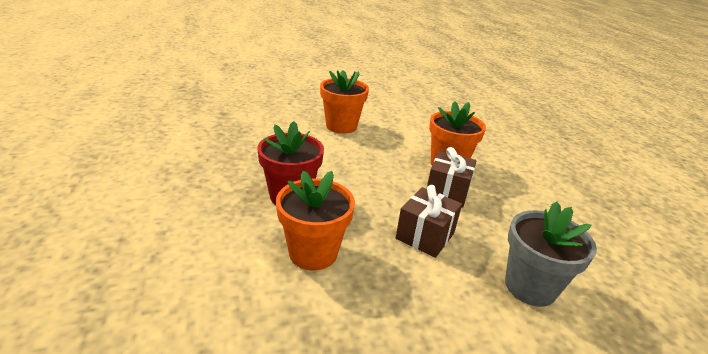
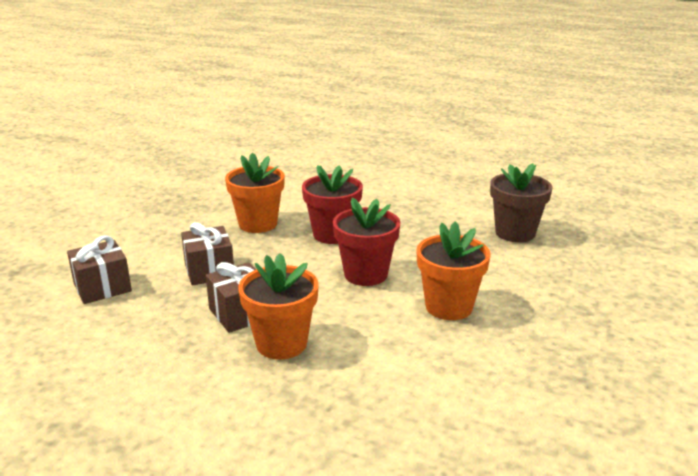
camera: 130 degrees right, 5 degrees down
(212, 121) = (515, 233): none -> brown flower pot
(338, 161) = (365, 274): none -> red flower pot
(530, 287) = (102, 287): grey flower pot -> brown gift

